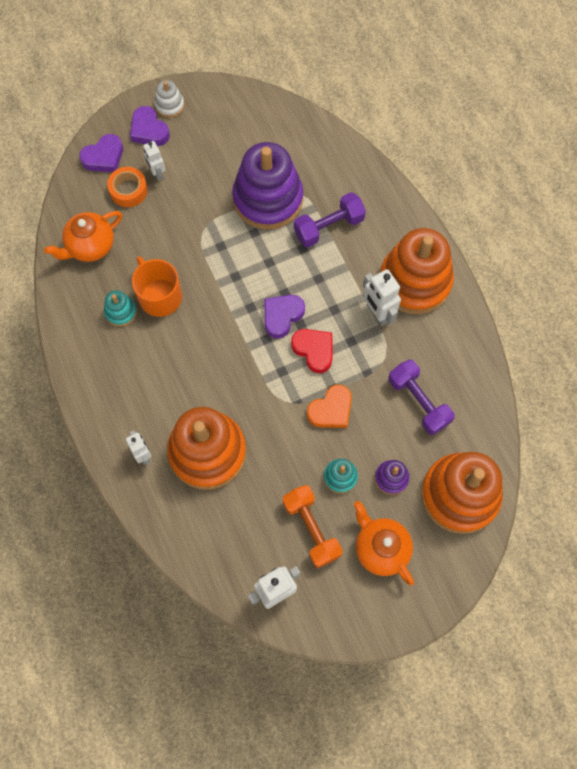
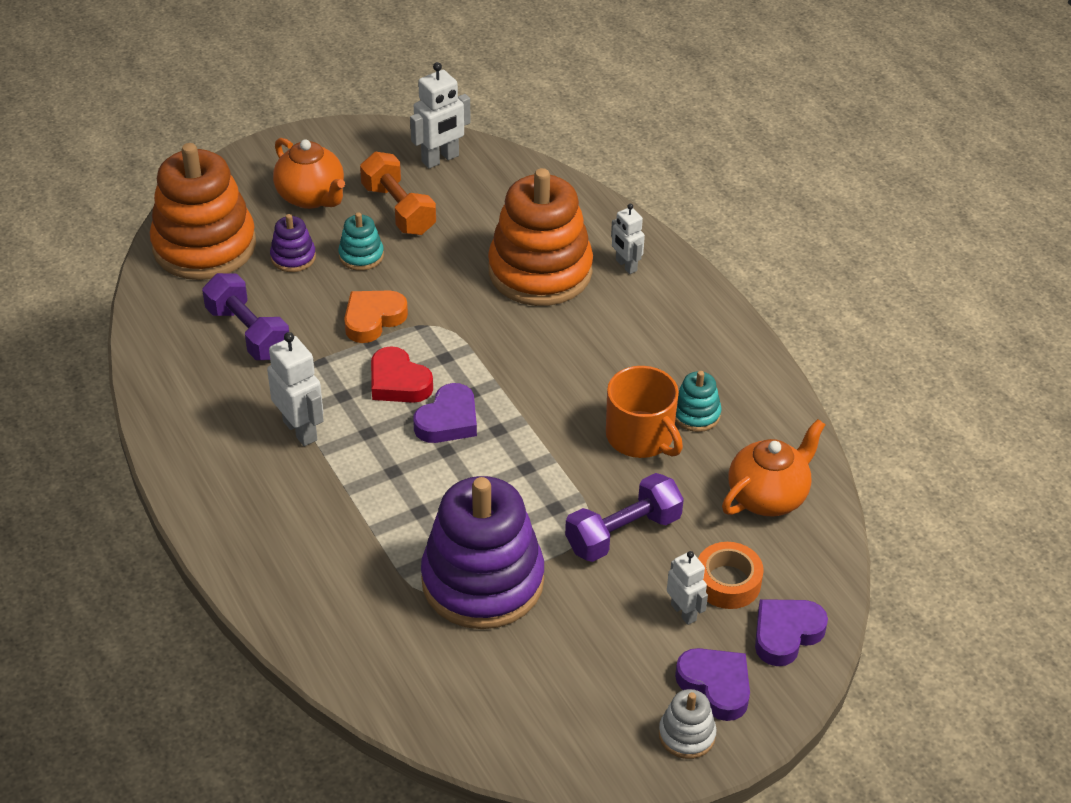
camera: 175 degrees right, 25 degrees down
(328, 227) = (376, 543): purple dumbbell -> purple dumbbell (623, 533)
(415, 281) = (237, 474): orange stacking toy -> none

